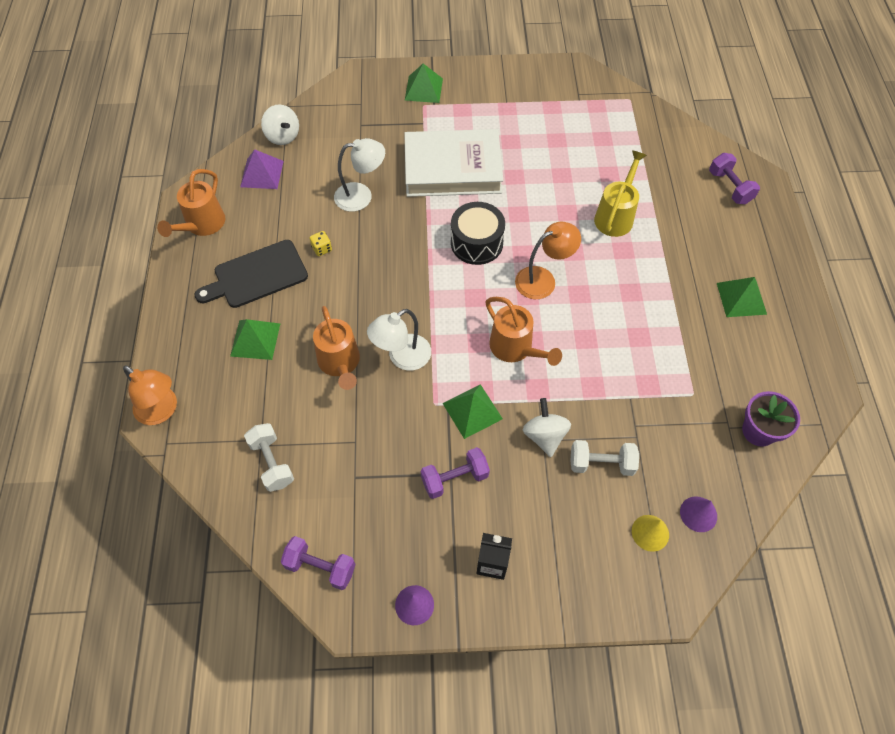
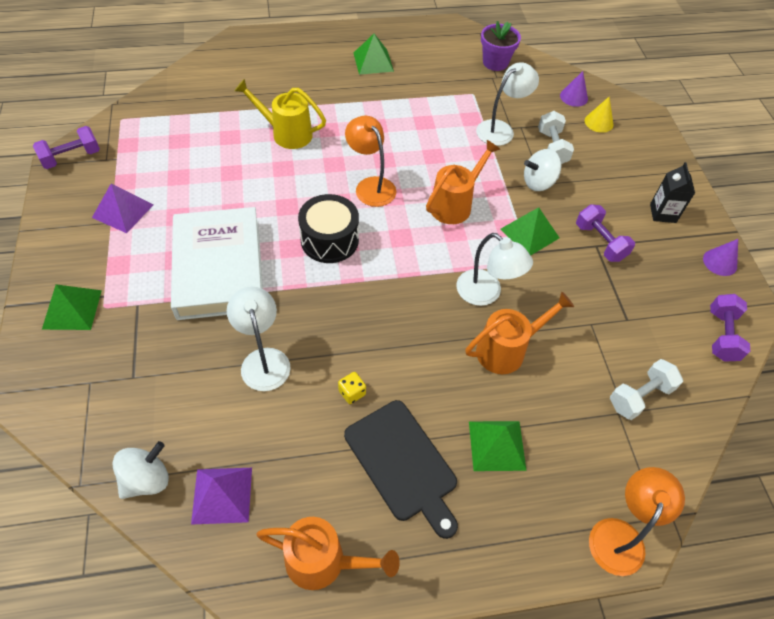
camera: 100 degrees left, 5 degrees down
(518, 108) = (123, 211): none -> purple pyramid
(631, 413) = (501, 129): none -> white lamp
(729, 187) = (248, 59): purple dumbbell -> purple dumbbell (72, 157)

